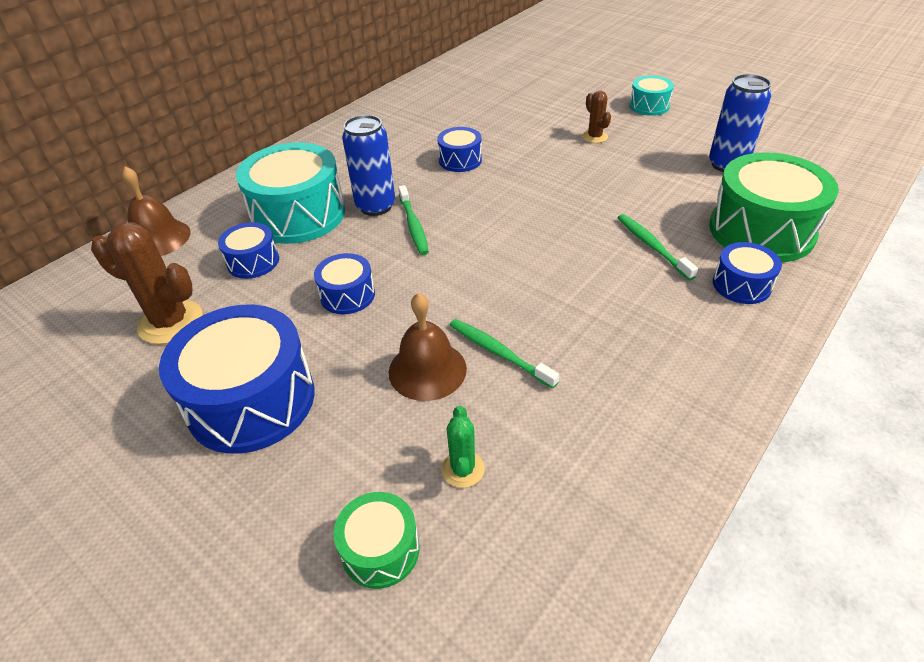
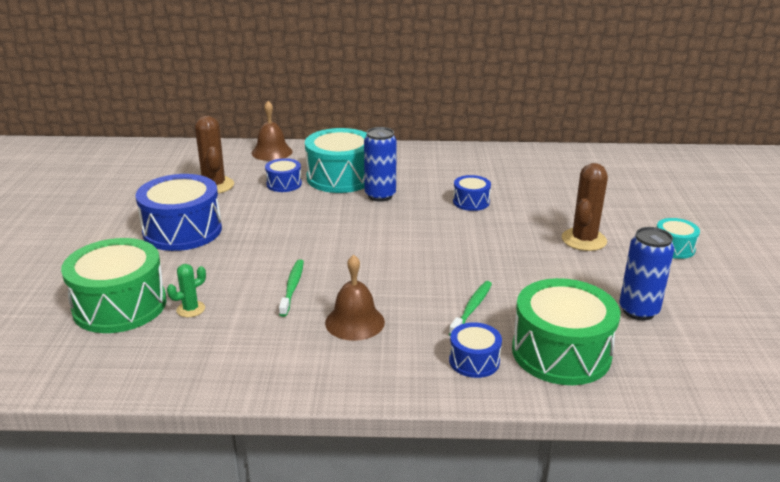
camera: 50 degrees right, 15 degrees down
(347, 295) = (288, 221): blue drum -> none
(380, 550) = (120, 305): green drum -> green drum, size x1.97
(413, 225) = (377, 214): green toothbrush -> none
(427, 370) = (254, 270): brown bell -> brown bell (355, 322)
(594, 137) = (584, 240): brown cactus -> brown cactus, size x1.84

